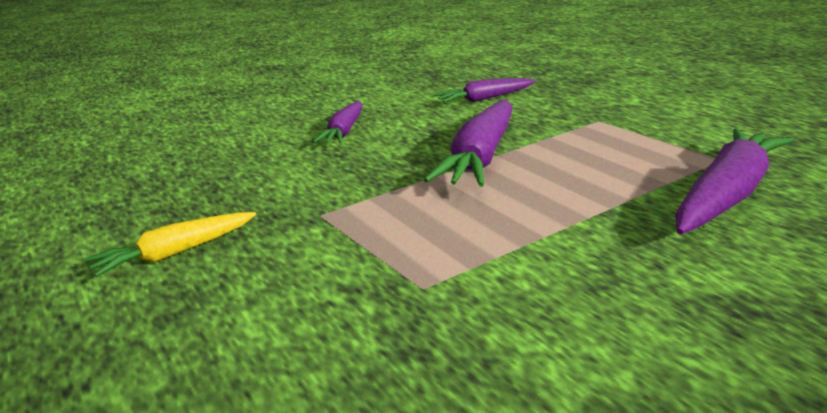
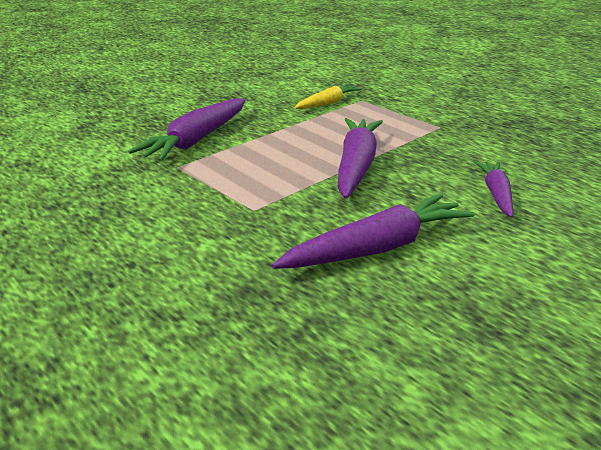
camera: 170 degrees right, 5 degrees up
(175, 253) = (497, 108): yellow carrot -> yellow carrot (328, 103)
(484, 99) = (377, 248): purple carrot -> purple carrot, size x1.69

